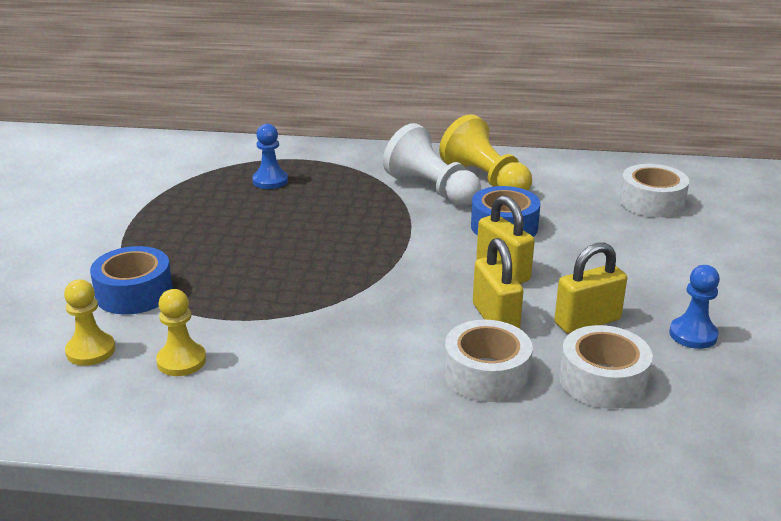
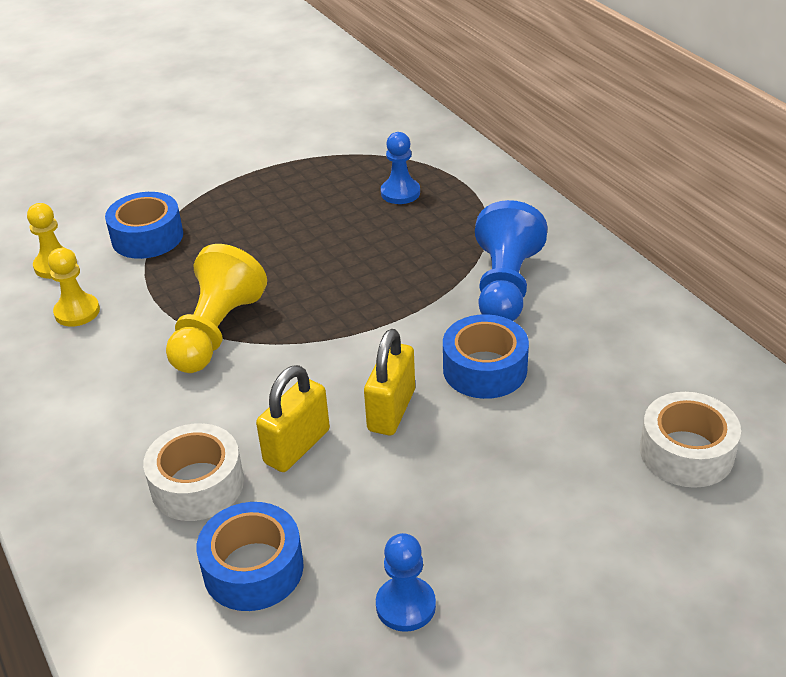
camera: 55 degrees right, 10 degrees up
(432, 189) = (505, 286): white pawn -> blue pawn
(485, 180) = (573, 309): yellow pawn -> yellow pawn (216, 331)
(587, 322) = (353, 512): yellow padlock -> none
(602, 380) = (253, 568): white tape -> blue tape

